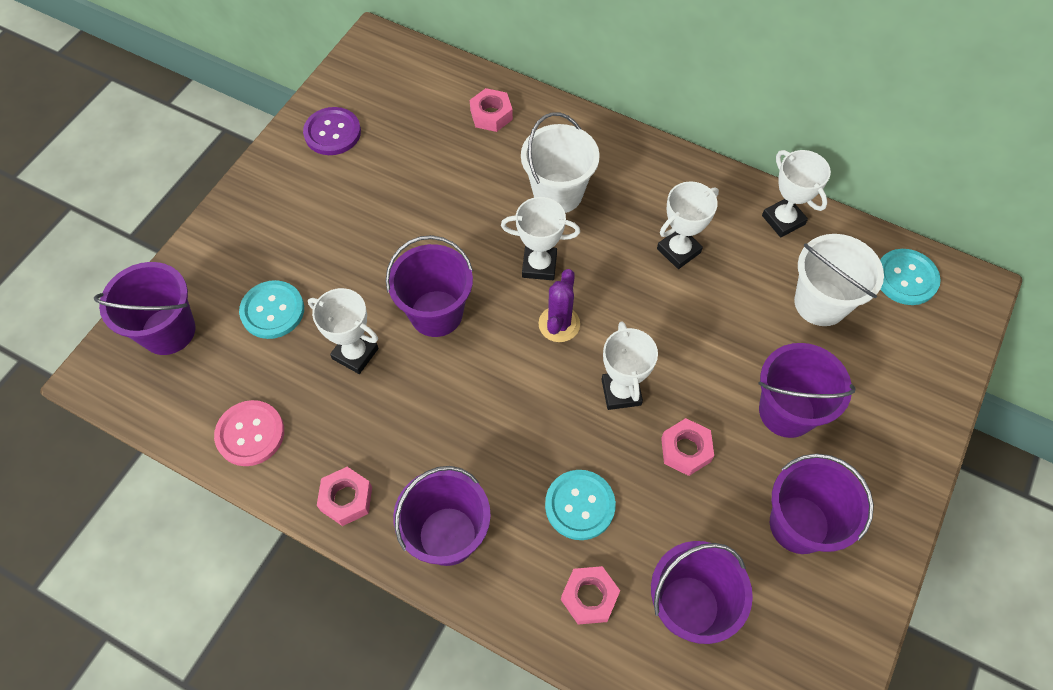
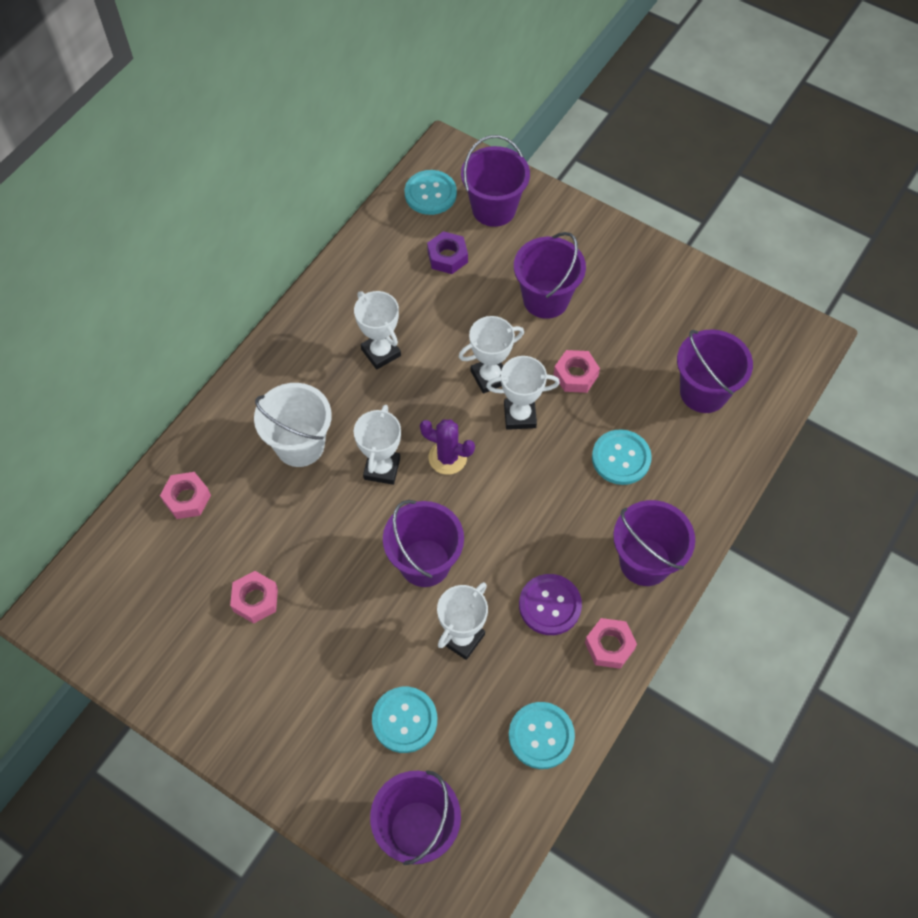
camera: 85 degrees left, 0 degrees up
(250, 434) = (541, 736): pink button -> turquoise button
(332, 133) = (178, 663): purple button -> purple button (550, 605)
(589, 597) = (696, 459): pink nut -> pink nut (255, 600)
(783, 220) = (359, 267): white trophy -> white trophy (490, 377)
(799, 524) = (640, 308): purple bucket -> purple bucket (494, 209)
(820, 303) = (447, 257): white bucket -> purple nut

